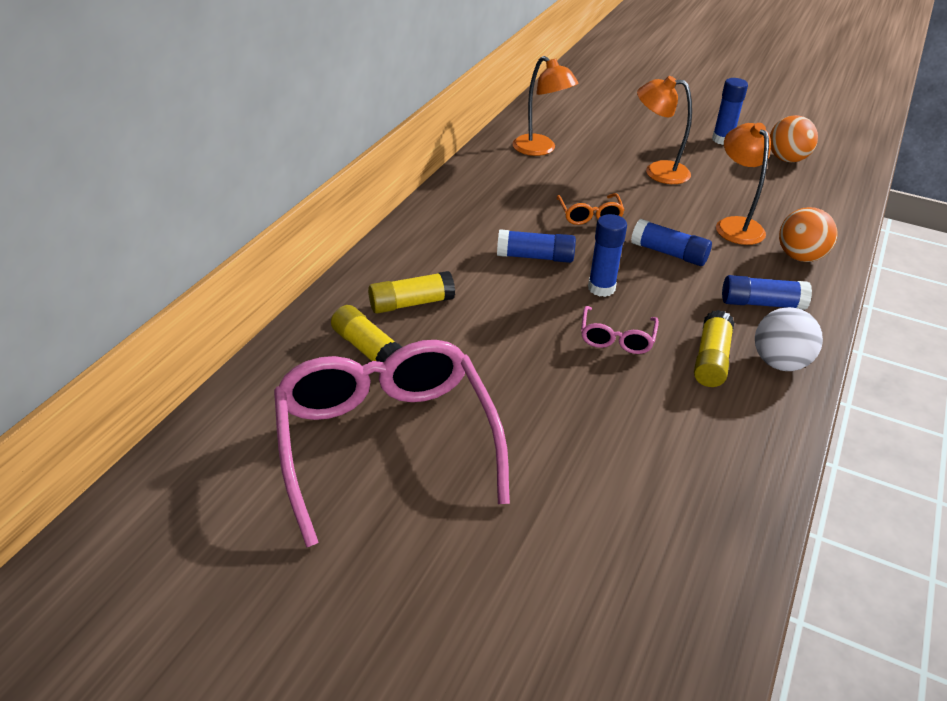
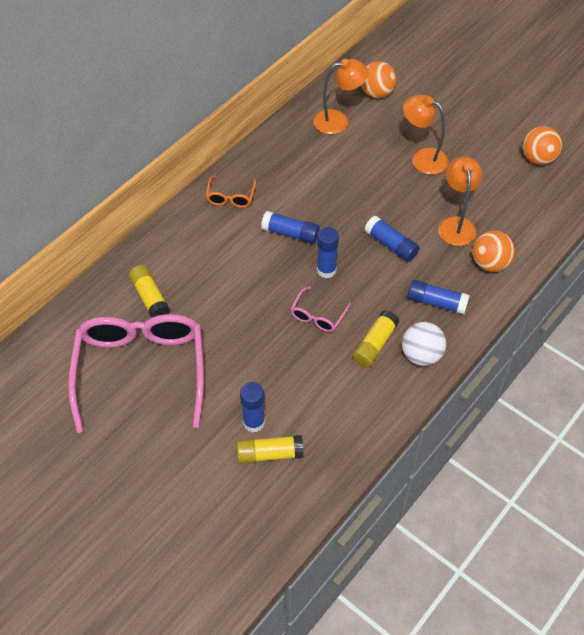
camera: 15 degrees right, 15 degrees up
(411, 303) = (189, 263): yellow glue stick -> yellow glue stick (269, 454)
(540, 149) = (338, 121): orange lamp -> orange lamp turned 75 degrees counterclockwise
(572, 123) = (376, 93): none -> orange ball
(589, 215) = (347, 198): orange glasses -> orange glasses (231, 197)
(722, 140) = (495, 128): blue glue stick -> blue glue stick (254, 422)

